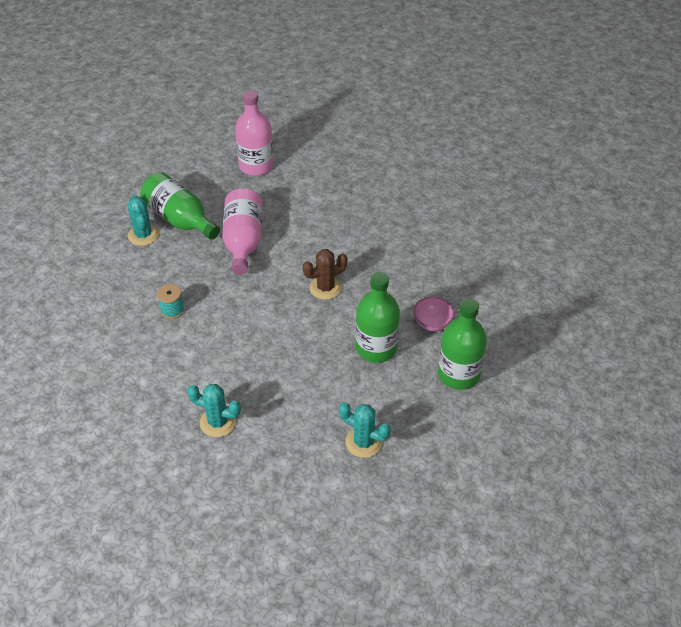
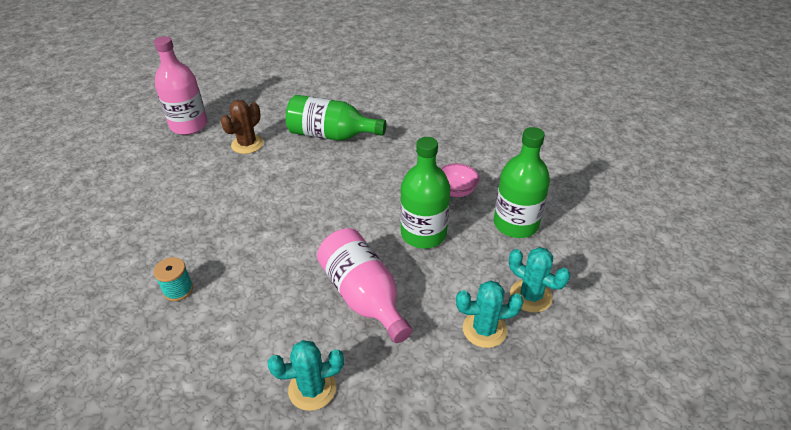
camera: 30 degrees left, 5 degrees down
(143, 235) = (97, 228): turquoise cactus -> turquoise cactus (530, 296)
(180, 219) = (133, 198): green bottle -> green bottle (331, 135)
(243, 241) = (218, 192): pink bottle -> pink bottle (363, 296)
(325, 288) = (333, 201): brown cactus -> brown cactus (247, 144)

